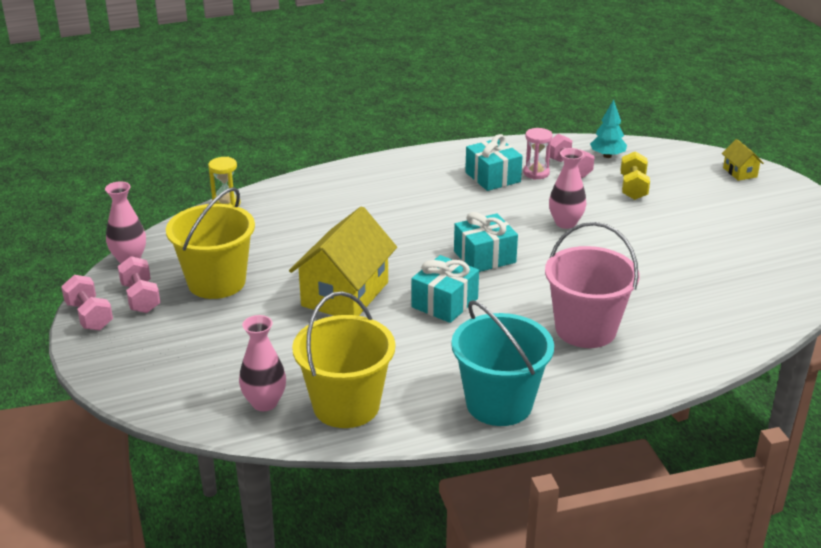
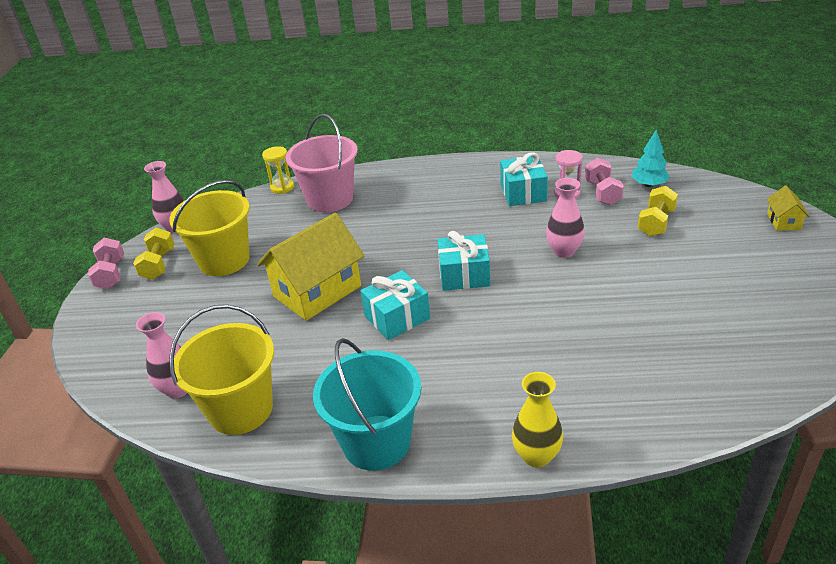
camera: 25 degrees right, 5 degrees up
(140, 298) = (158, 264): pink dumbbell -> yellow dumbbell
(585, 329) = (513, 375): pink bucket -> pink bucket (330, 199)
(644, 384) = (536, 456): none -> yellow vase

